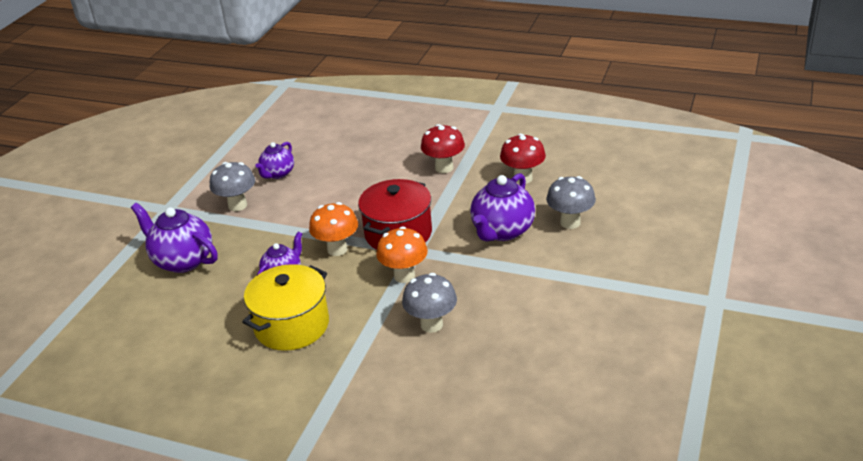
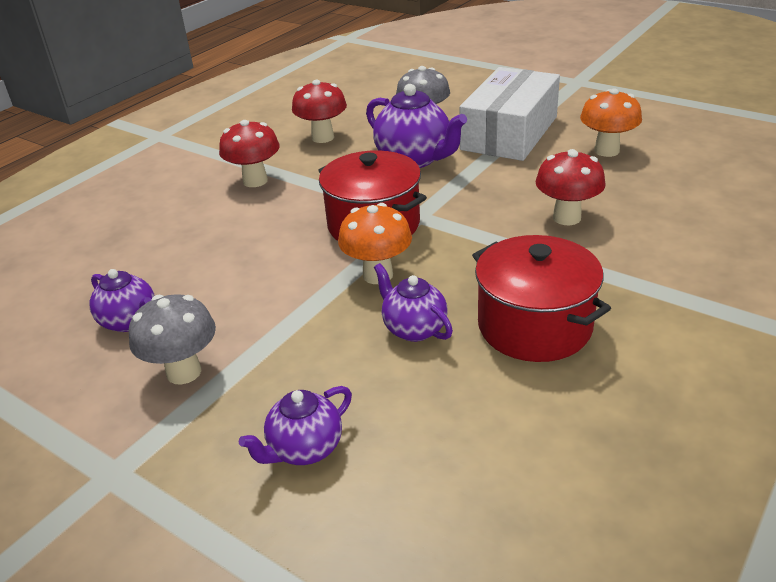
camera: 75 degrees left, 0 degrees up
(183, 260) = (304, 449): purple teapot -> purple teapot, size x0.62
(292, 325) = (534, 326): yellow pot -> red pot
(404, 276) = (465, 227): orange mushroom -> orange mushroom (606, 151)
(431, 324) = (566, 217): grey mushroom -> red mushroom
(571, 273) = (509, 133): none -> white box

